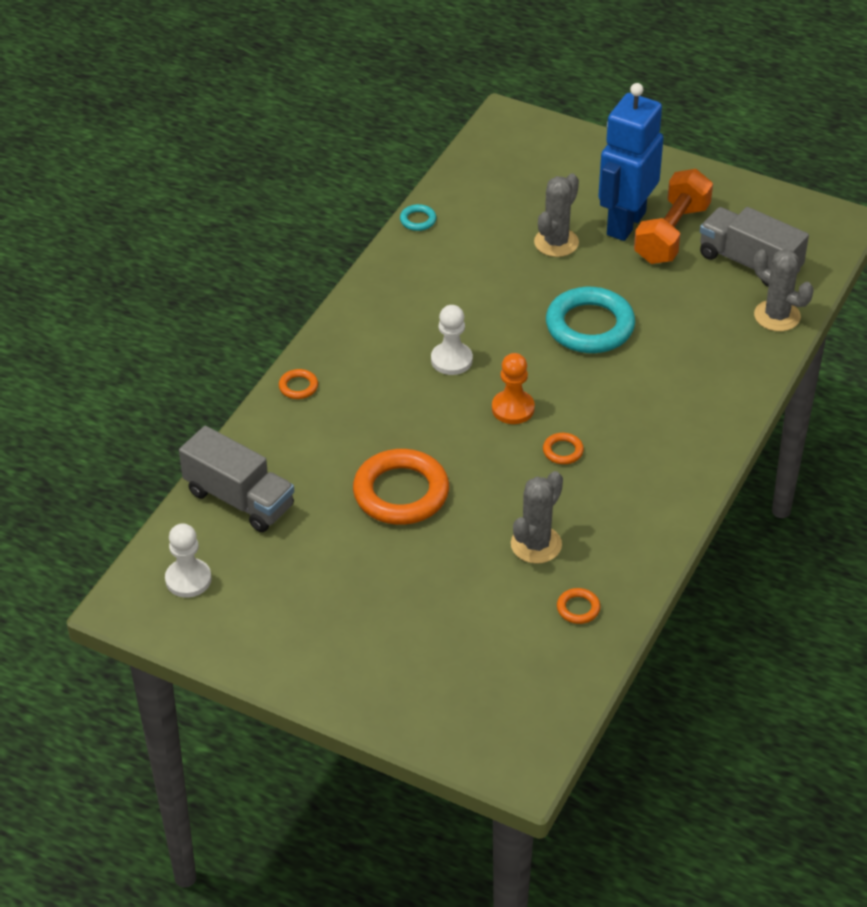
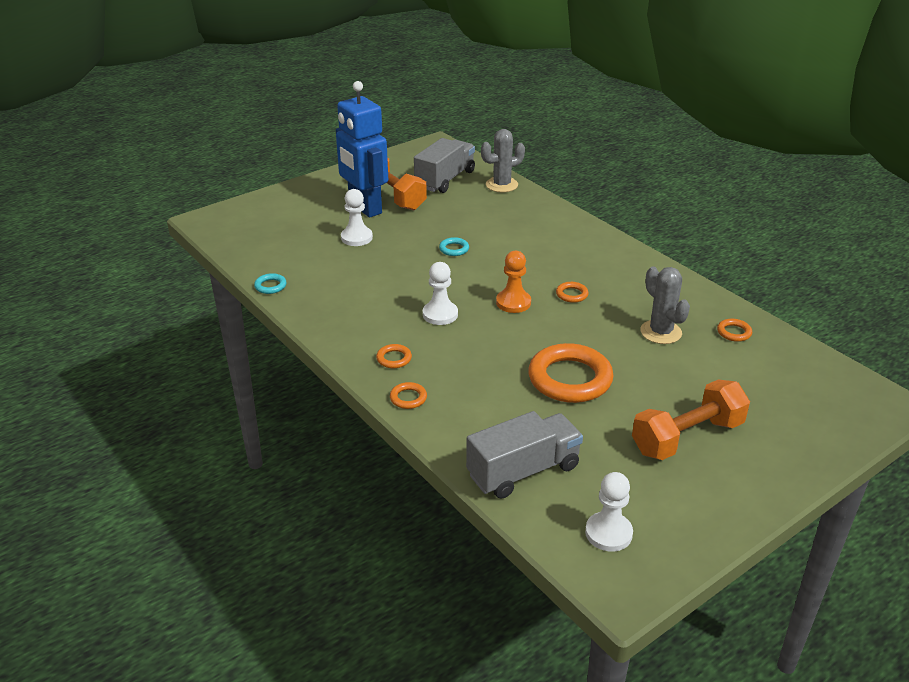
camera: 65 degrees left, 10 degrees down
(353, 354) = (394, 359): none -> orange ring
(357, 606) = (687, 437): none -> orange dumbbell
(556, 242) = (356, 238): grey cactus -> white pawn
(590, 326) = (454, 249): turquoise ring -> turquoise ring, size x0.43
(749, 262) = (445, 179): grey truck -> grey truck turned 150 degrees clockwise

